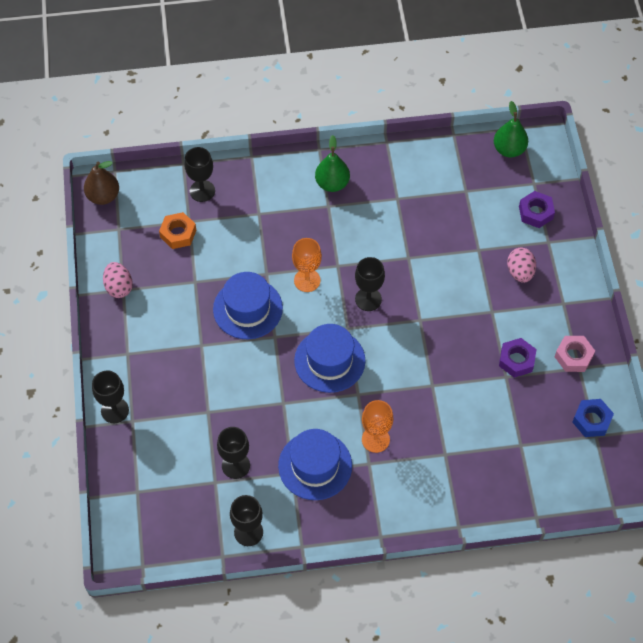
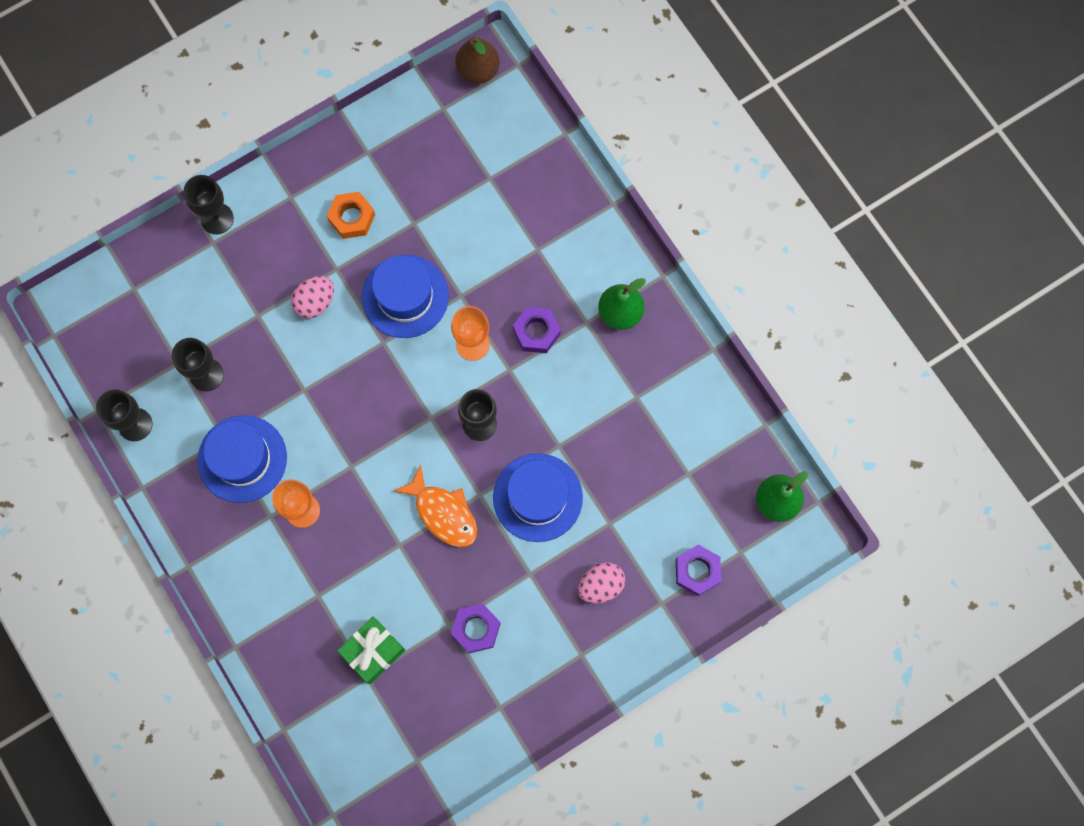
camera: 65 degrees right, 15 degrees up
(119, 287) = (368, 146): pink egg -> pink egg (315, 302)
(178, 233) = (467, 174): orange nut -> orange nut (352, 218)
(202, 191) = (537, 172): black goblet -> none
(319, 238) = (536, 332): none -> purple nut
(329, 360) = (379, 416): blue hat -> blue hat (537, 497)
(422, 348) = (443, 513): none -> orange fish
(503, 433) = (373, 651): none -> green gift
(573, 356) = (512, 695): pink nut -> none
(591, 420) = (435, 748): blue nut -> none

